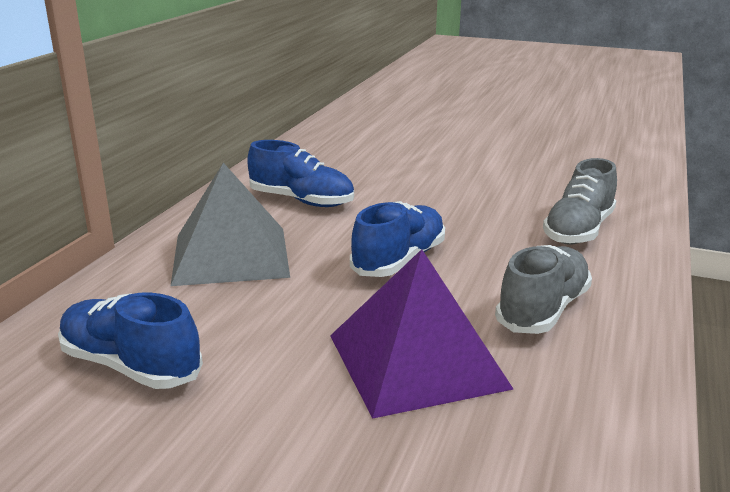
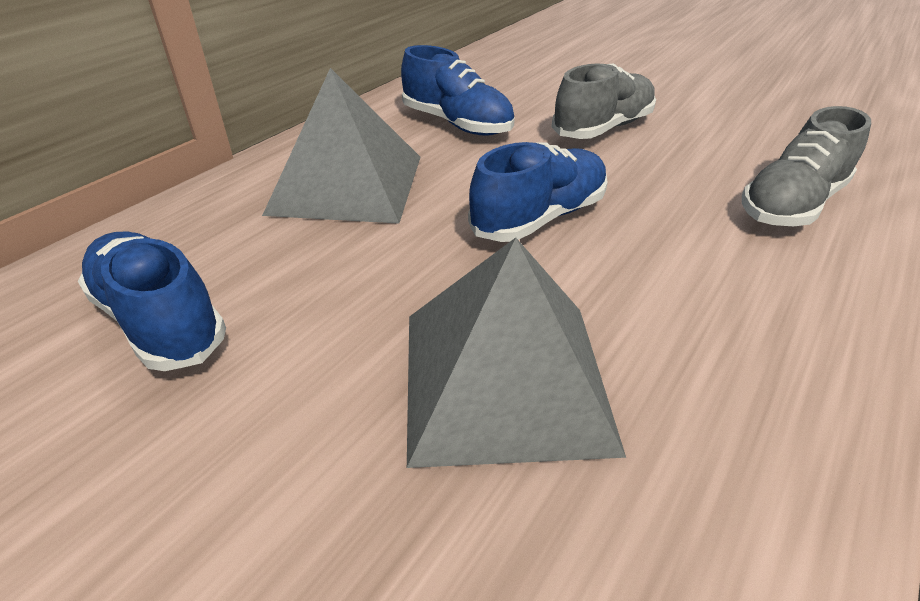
camera: 15 degrees right, 15 degrees up
(416, 361) = (504, 378): purple pyramid -> grey pyramid
(543, 310) = (708, 323): grey shoe -> grey shoe (603, 128)

